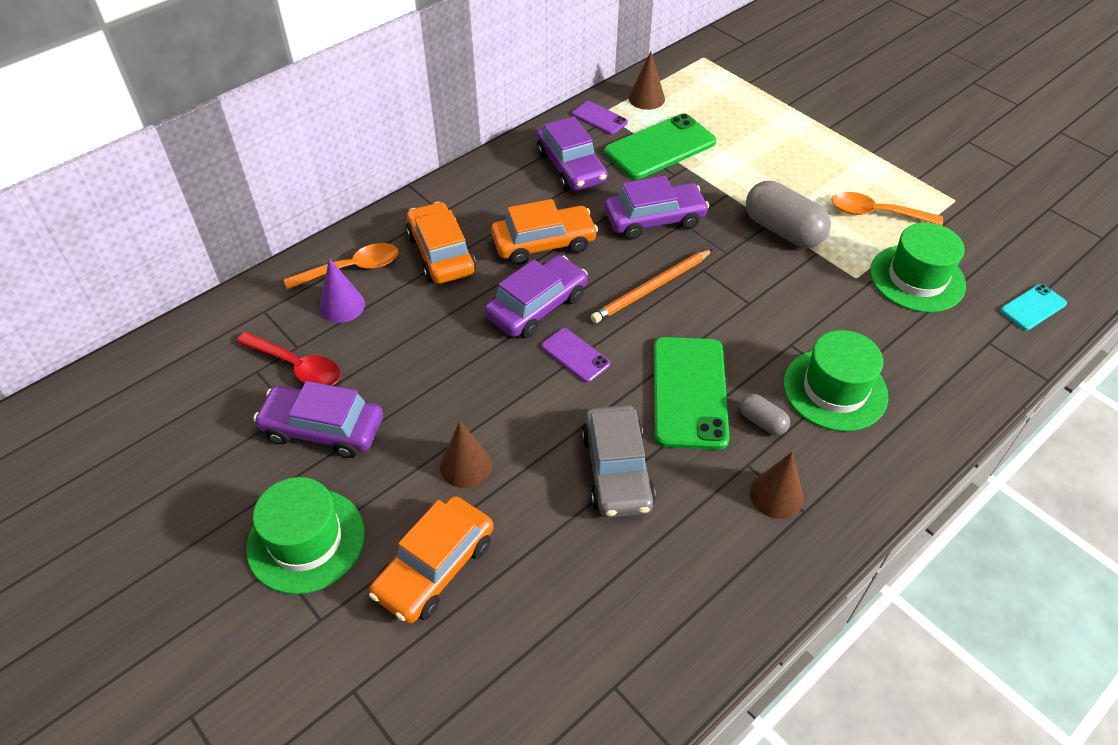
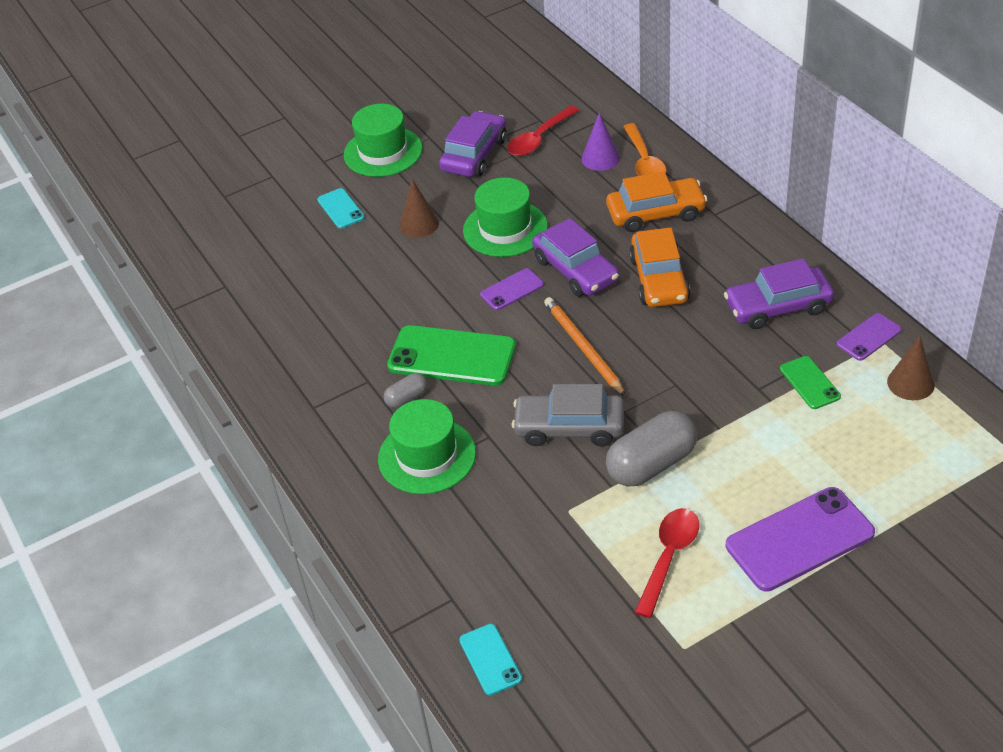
camera: 105 degrees right, 5 degrees down
(435, 567) = (341, 209): orange car -> turquoise phone
(617, 470) = (388, 303): grey car -> grey car (569, 428)
(654, 219) = (684, 362): purple car -> none
(660, 147) = (809, 383): green phone -> green phone, size x0.52
(776, 495) = (333, 393): brown cone -> none
(826, 148) = (799, 539): none -> purple phone
(876, 213) = (669, 557): orange spoon -> red spoon
(917, 278) = (556, 564): green hat -> green hat (505, 229)

